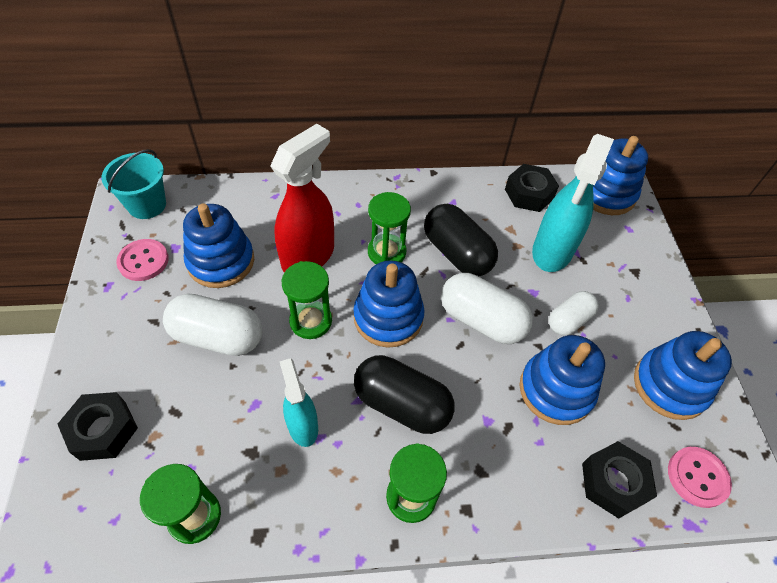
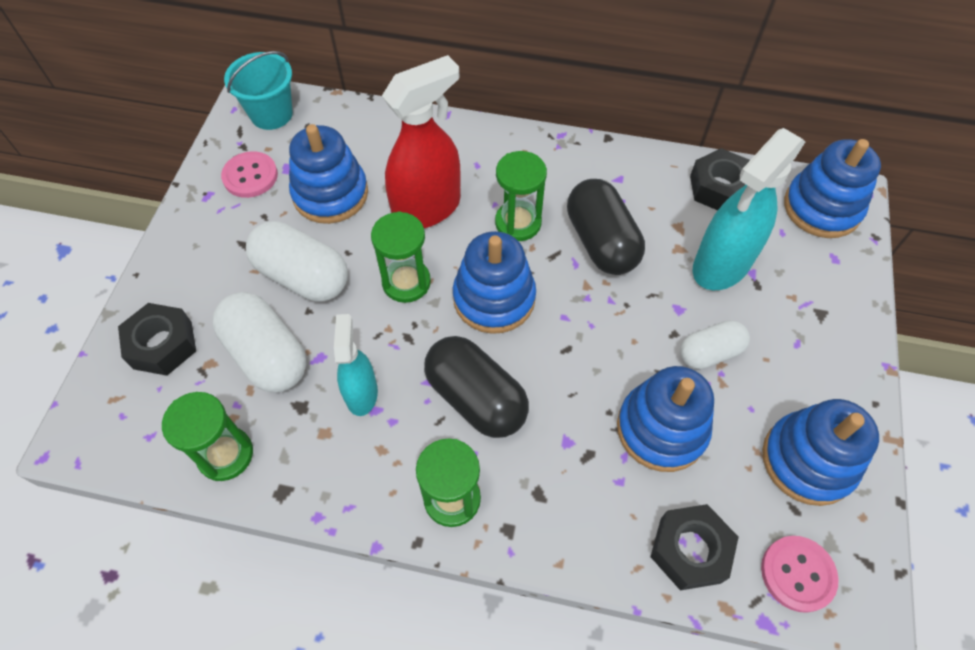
camera: 20 degrees right, 5 degrees up
(481, 320) = (602, 327): white capsule -> white capsule (267, 355)

